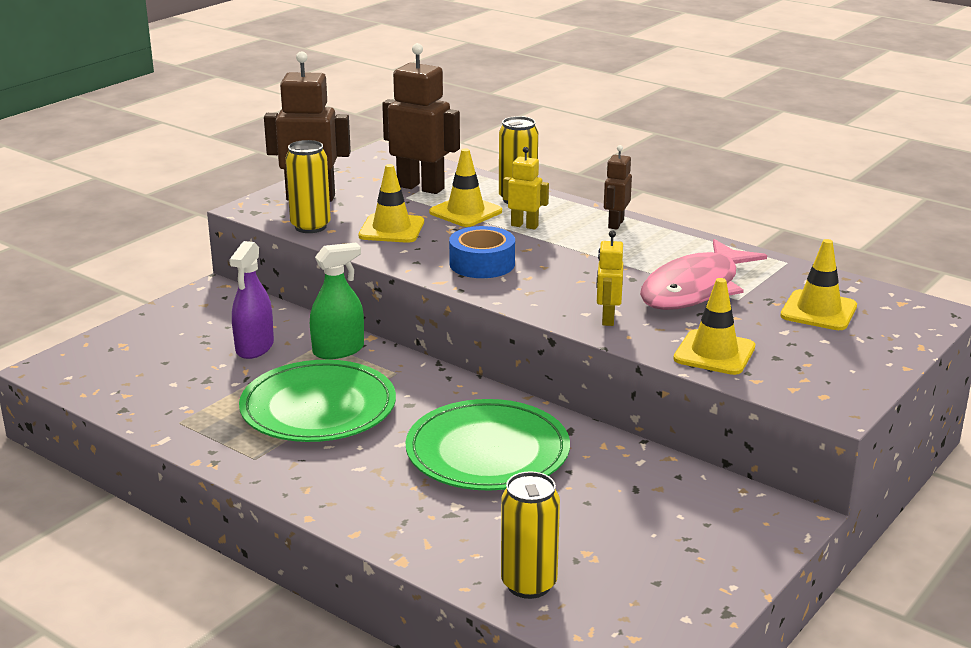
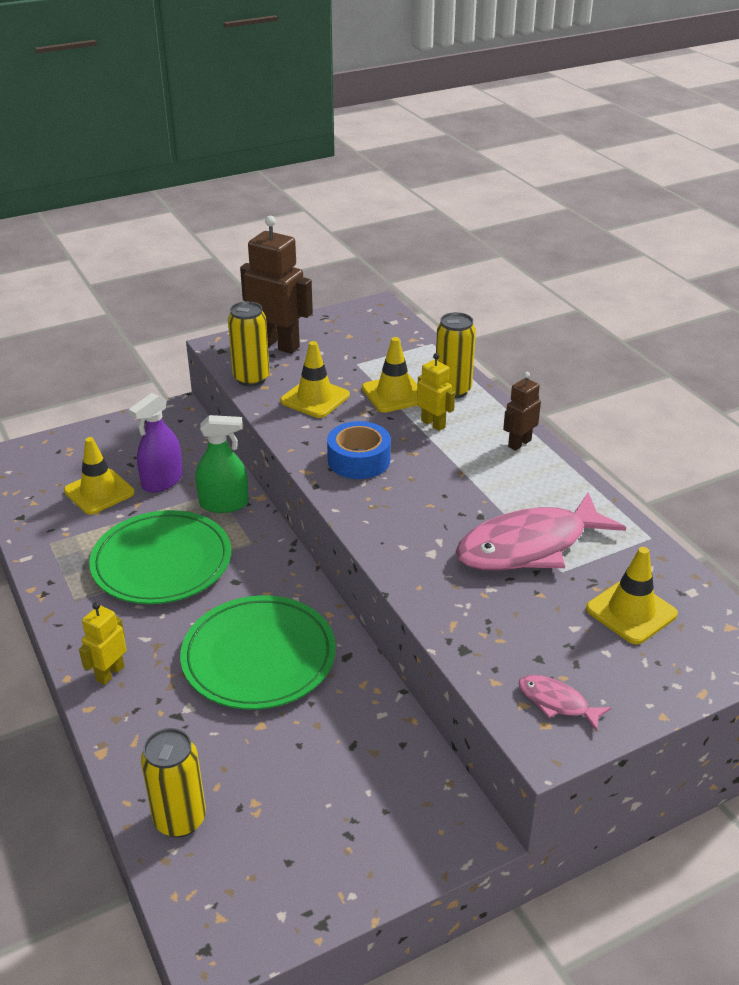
camera: 25 degrees right, 10 degrees up
(421, 187) = (379, 355): brown robot -> none
(607, 319) = (417, 559): yellow robot -> yellow robot (110, 673)
(714, 353) = (482, 634): yellow traffic cone -> yellow traffic cone (99, 492)
(818, 380) = (557, 702): none -> pink fish

